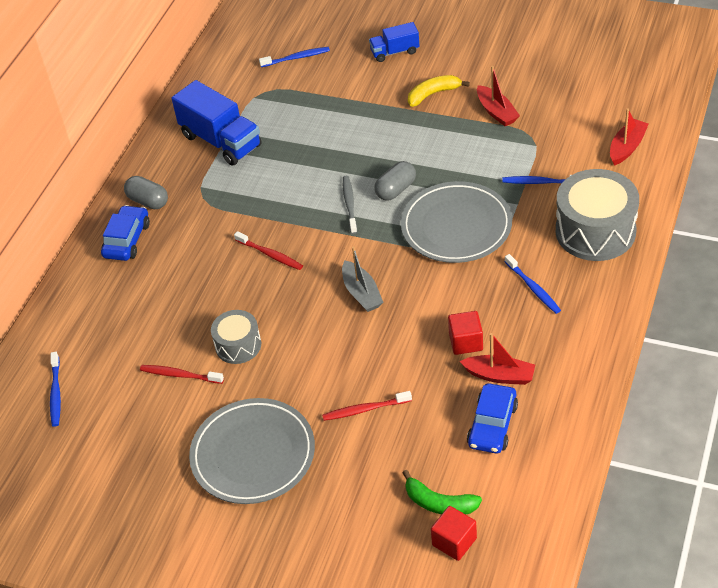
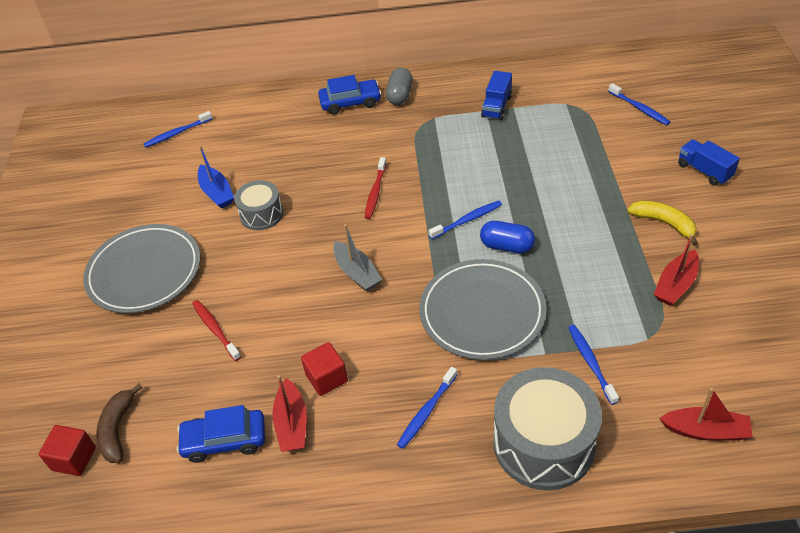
camera: 65 degrees right, 0 degrees up
(180, 375) = (217, 193): red toothbrush -> blue boat
(221, 141) = (496, 106): blue truck -> blue truck, size x0.56
(349, 204) = (467, 220): grey toothbrush -> blue toothbrush
(362, 293) = (357, 273): grey boat -> grey boat turned 75 degrees counterclockwise
(396, 190) = (506, 246): grey capsule -> blue capsule
(439, 503) = (117, 429): green banana -> brown banana

